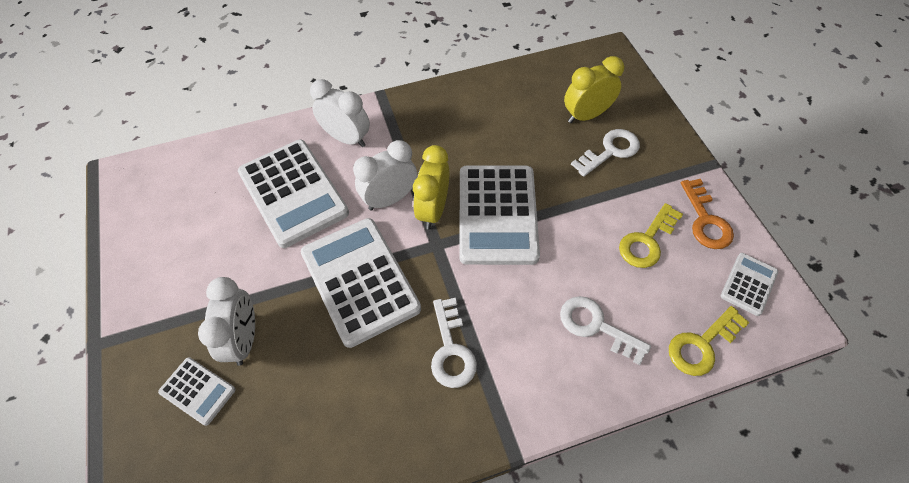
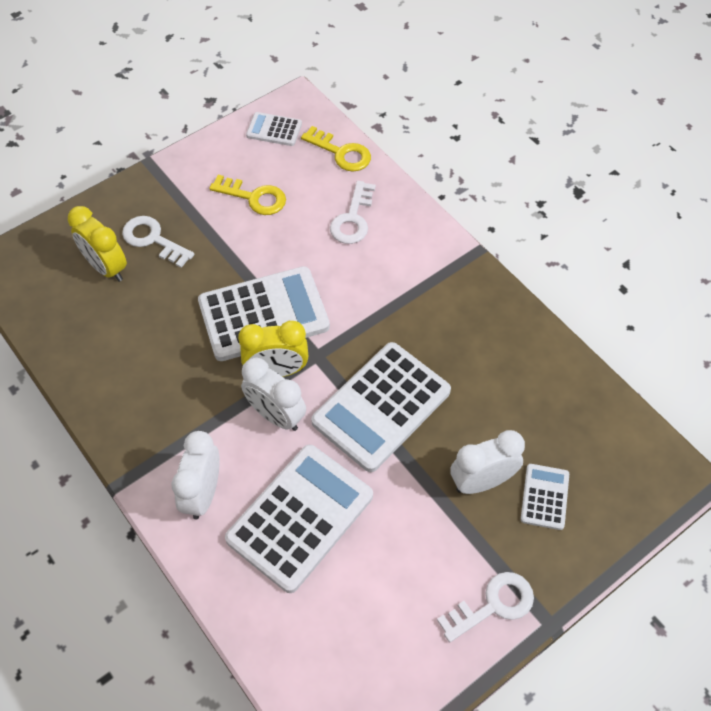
camera: 110 degrees left, 0 degrees up
(451, 349) = (417, 312): white key -> white key (493, 605)
(705, 220) = (217, 161): orange key -> none

